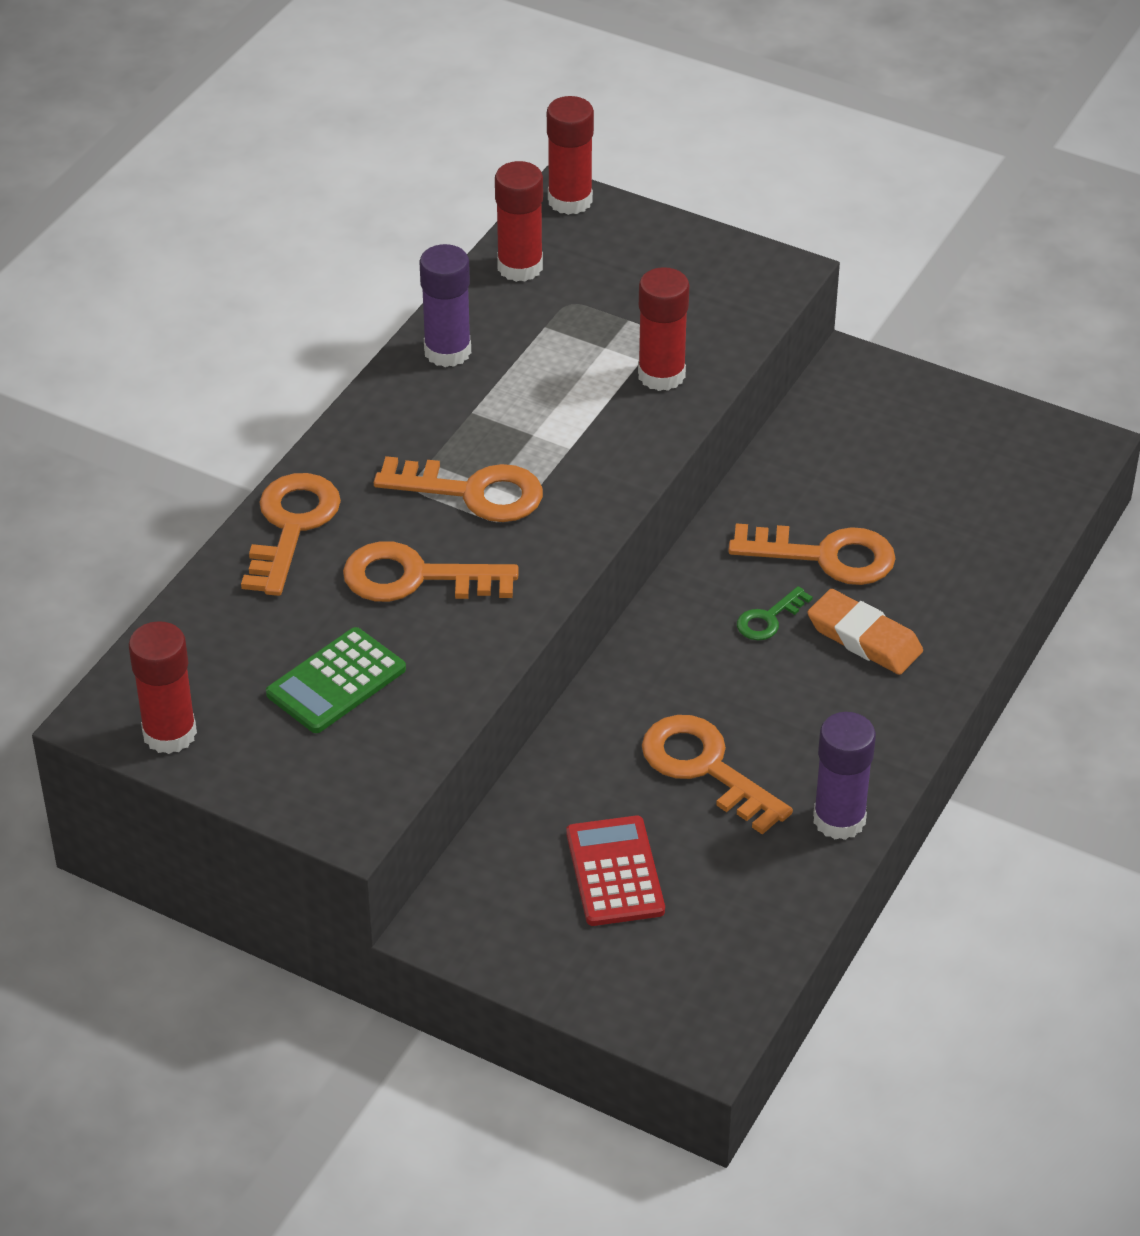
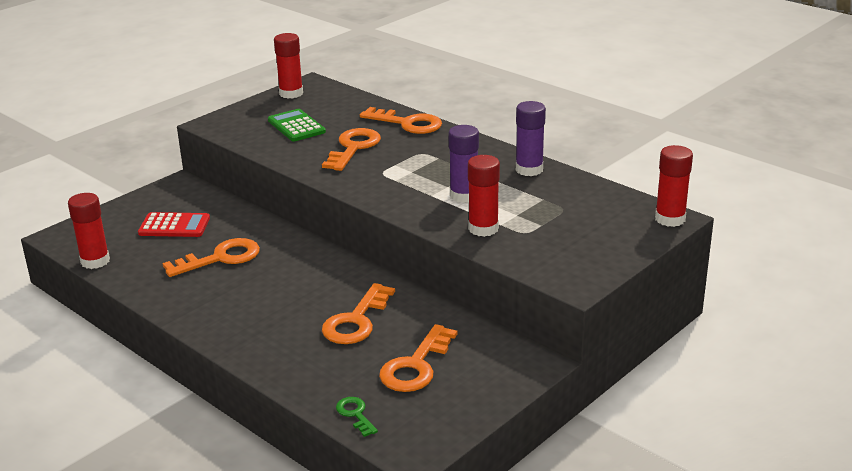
camera: 105 degrees right, 15 degrees down
(473, 492) = (408, 166): orange key -> orange key (416, 365)
(520, 267) = (603, 197): red glue stick -> red glue stick (95, 261)
(769, 619) = (316, 293): green key -> green key (355, 414)
(839, 819) = (155, 292): purple glue stick -> purple glue stick (464, 195)
(864, 638) = (280, 323): orange eraser -> none

